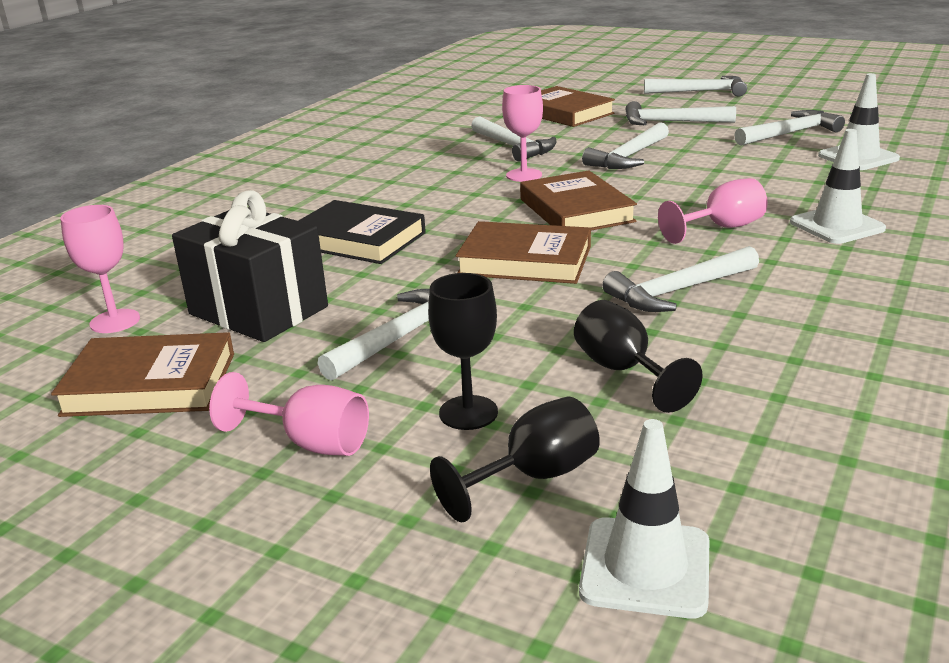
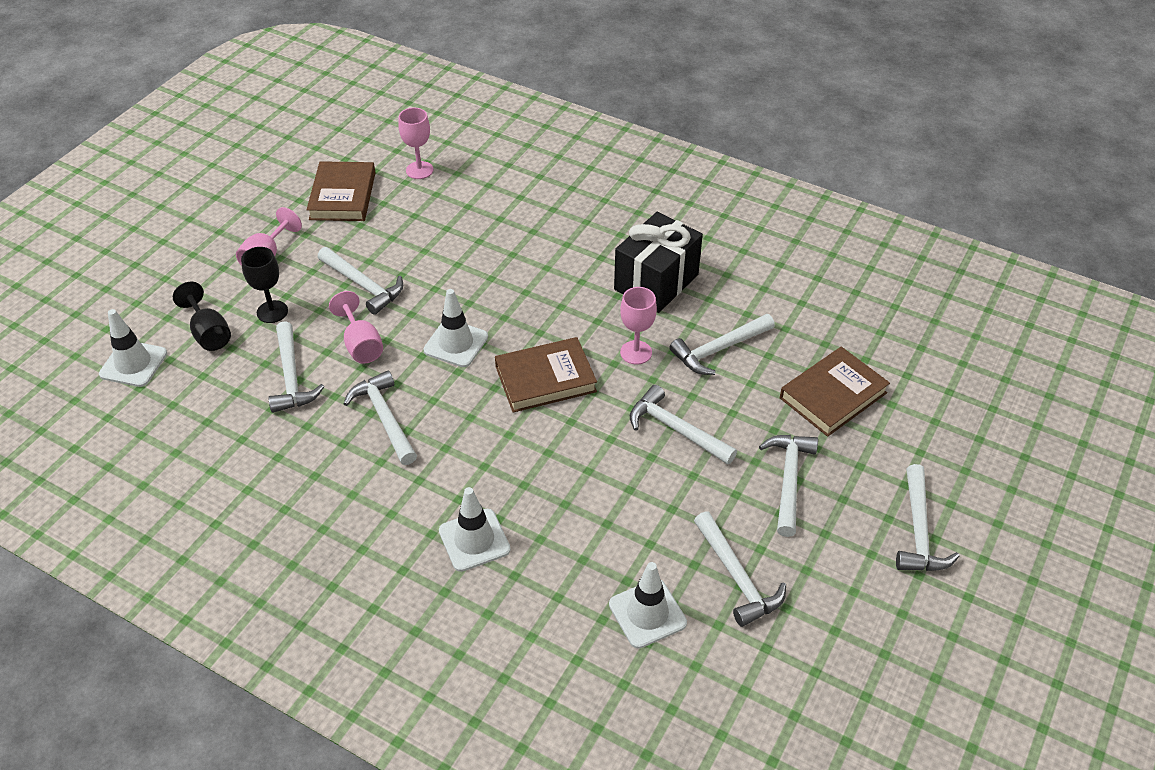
camera: 90 degrees right, 20 degrees up
(258, 310) = (416, 224): black gift -> black gift (656, 282)
(358, 239) = (515, 259): black book -> none
(525, 260) = (456, 343): brown book -> white traffic cone
(623, 371) = (291, 376): black goblet -> white hammer
(721, 228) = (487, 463): pink goblet -> pink goblet (361, 345)

